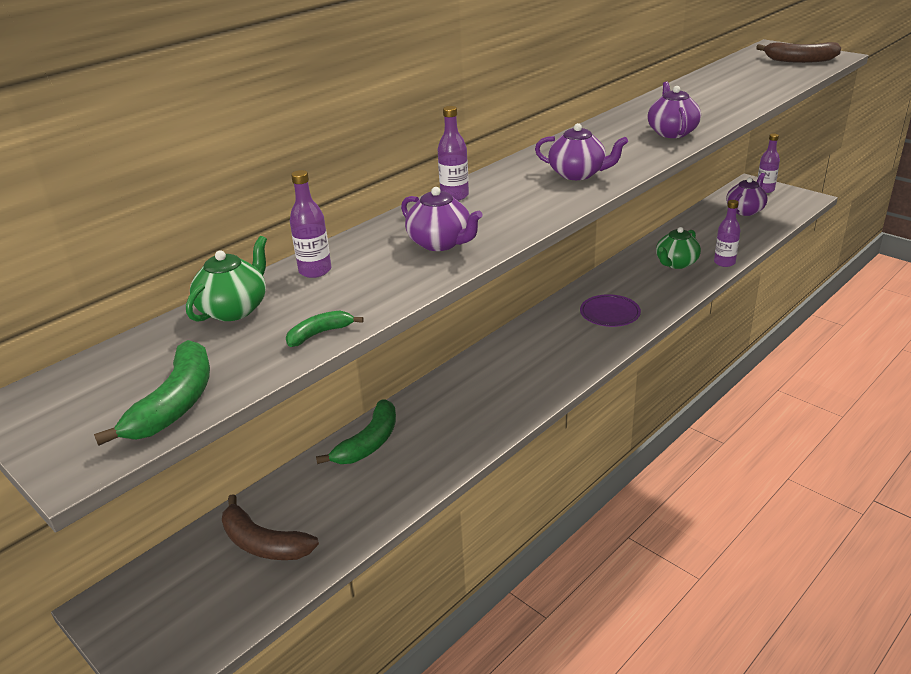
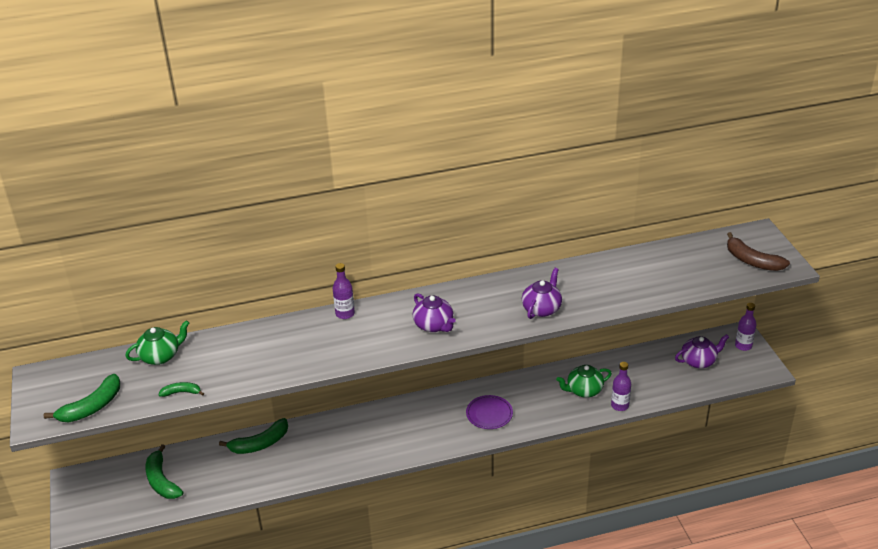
camera: 30 degrees right, 5 degrees up
(263, 543) = (161, 480): brown banana -> green banana
(315, 271) = (218, 345): purple bottle -> none
(440, 243) = (297, 352): purple teapot -> none

